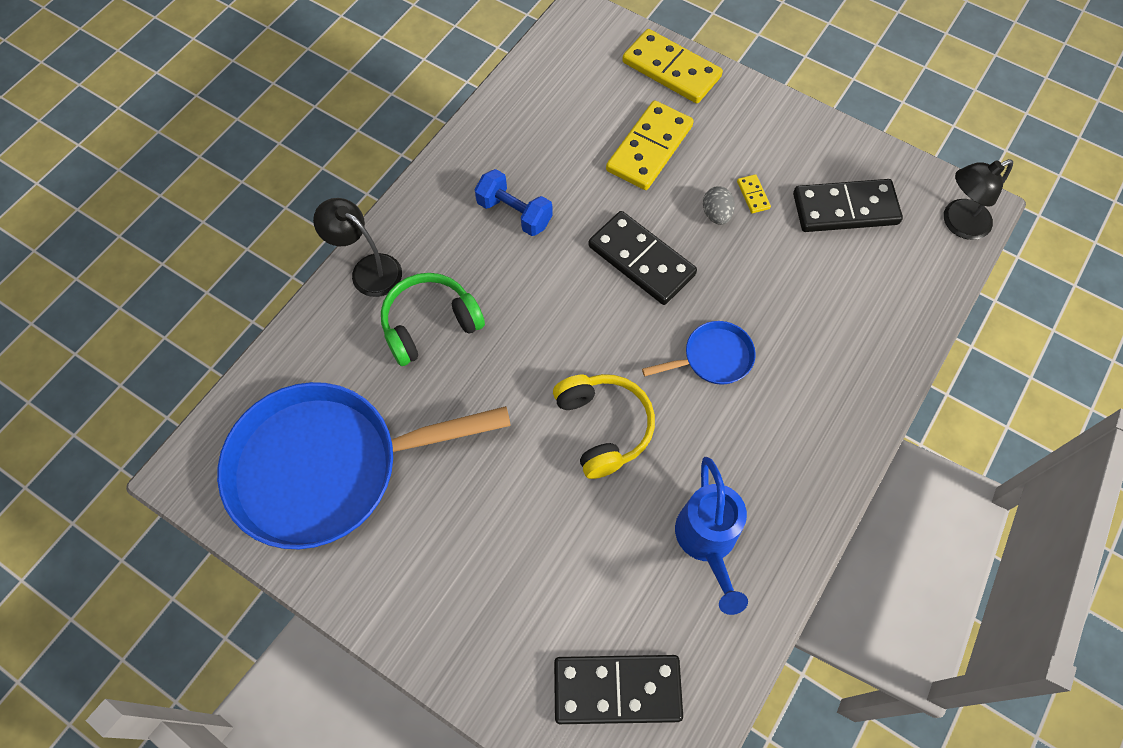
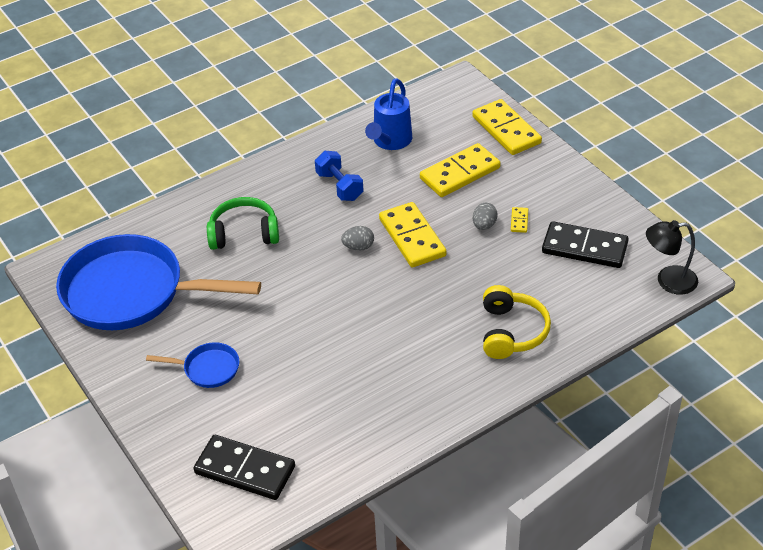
camera: 25 degrees right, 20 degrees down
(368, 269) = (221, 192): black lamp -> none
(584, 296) = (358, 247): none -> grey egg
(603, 427) = (325, 325): yellow headphones -> yellow headphones (512, 332)
(641, 260) = (412, 237): black domino -> yellow domino
(707, 542) = (357, 410): blue watering can -> blue watering can (390, 141)
(713, 358) = (428, 308): blue pan -> blue pan (208, 369)

